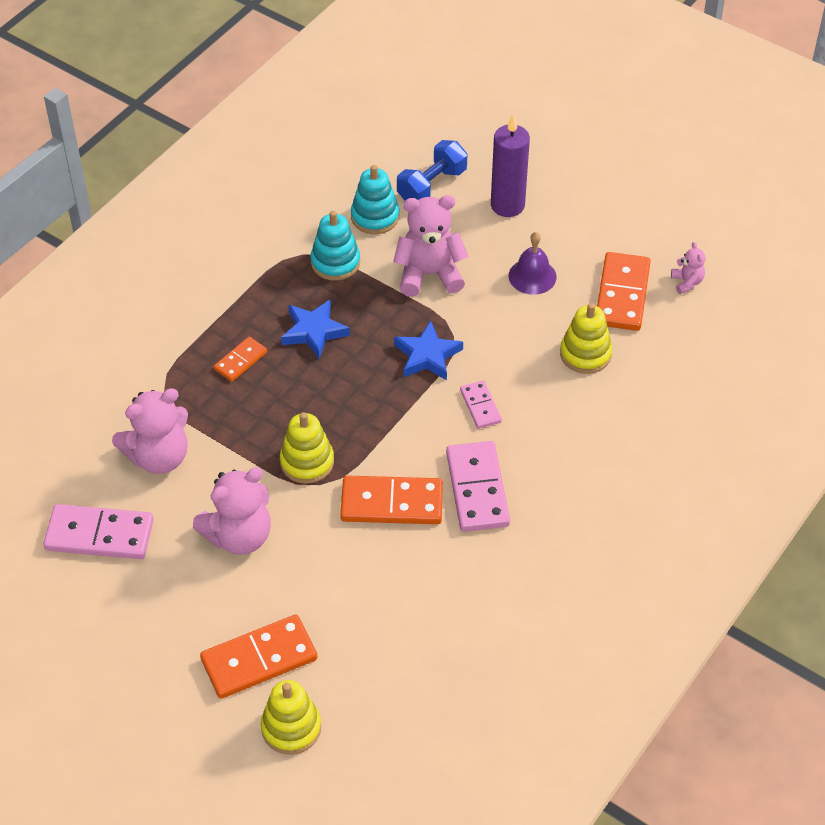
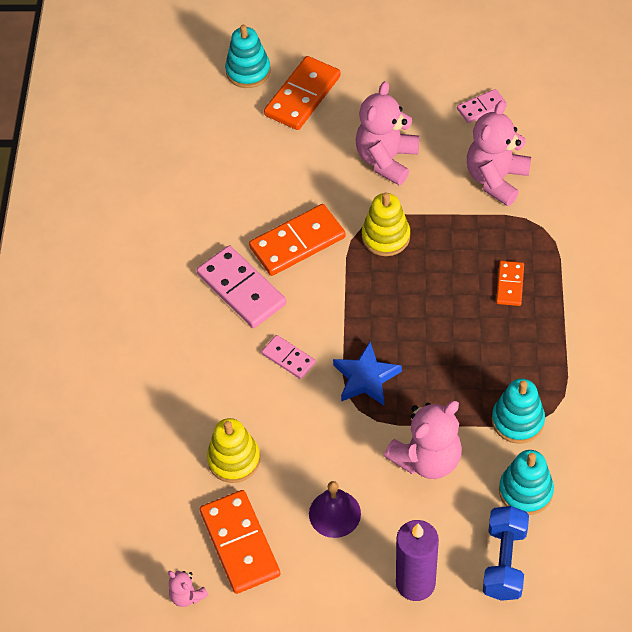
camera: 150 degrees right, 5 degrees up
(99, 535) = (481, 107): pink domino -> pink domino, size x0.55
(291, 728) = (248, 71): yellow stacking toy -> turquoise stacking toy
(314, 331) = (476, 344): blue star -> none

